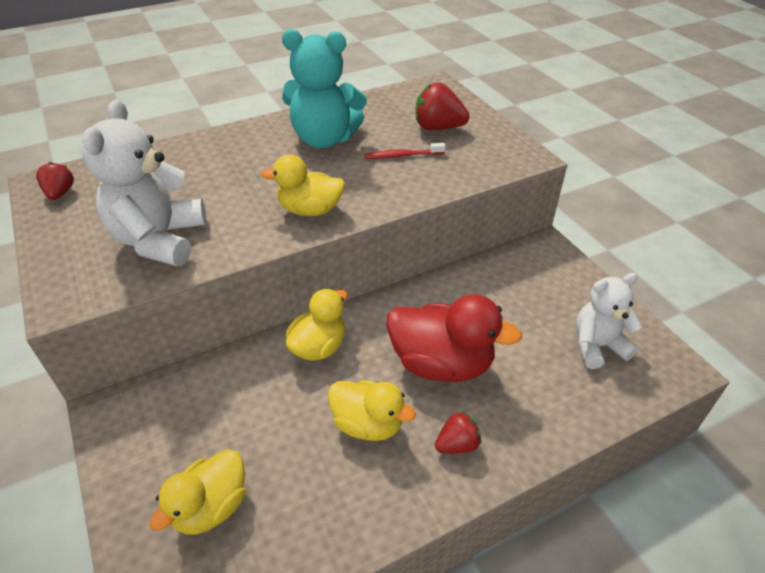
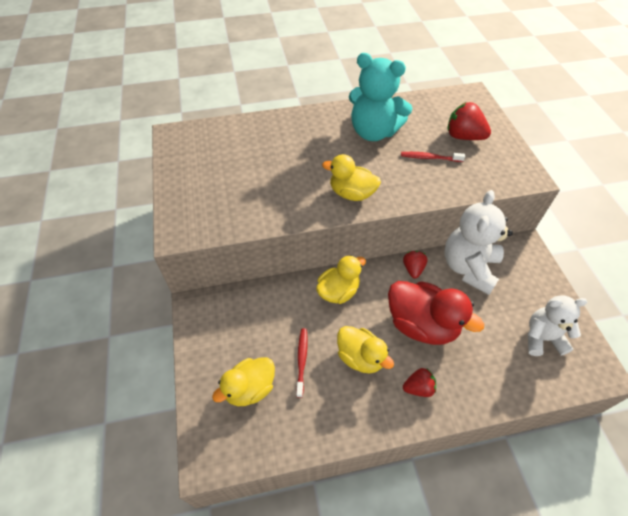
camera: 15 degrees right, 10 degrees up
(60, 193) = (184, 146): red strawberry -> red strawberry (413, 269)
(159, 240) = (245, 198): white teddy bear -> white teddy bear (468, 268)
(283, 448) = (301, 360): none -> red toothbrush

